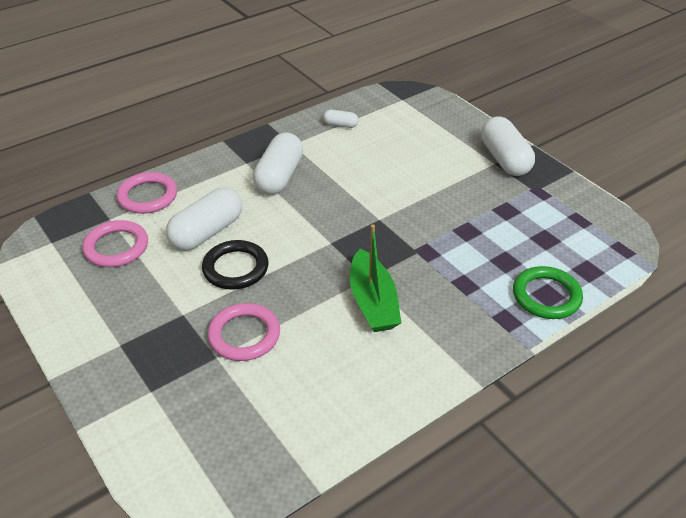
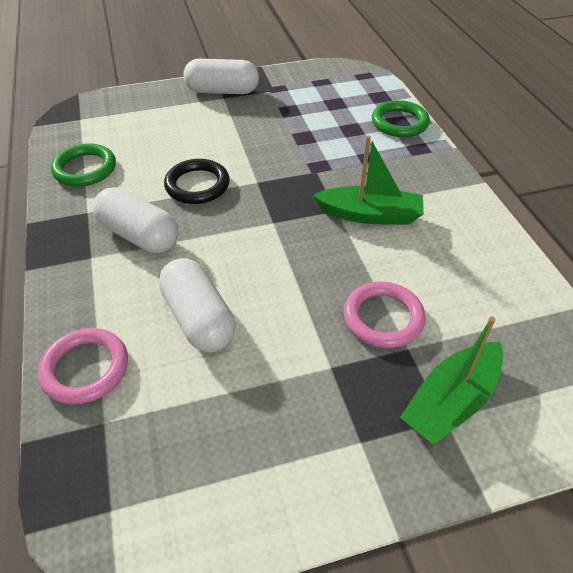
camera: 70 degrees left, 5 degrees up
(116, 247) = (172, 421): pink ring -> none
(169, 393) = (451, 401): none -> green boat
(235, 268) = (275, 304): black ring -> black ring (197, 185)
(340, 125) = (85, 169): white capsule -> green ring

